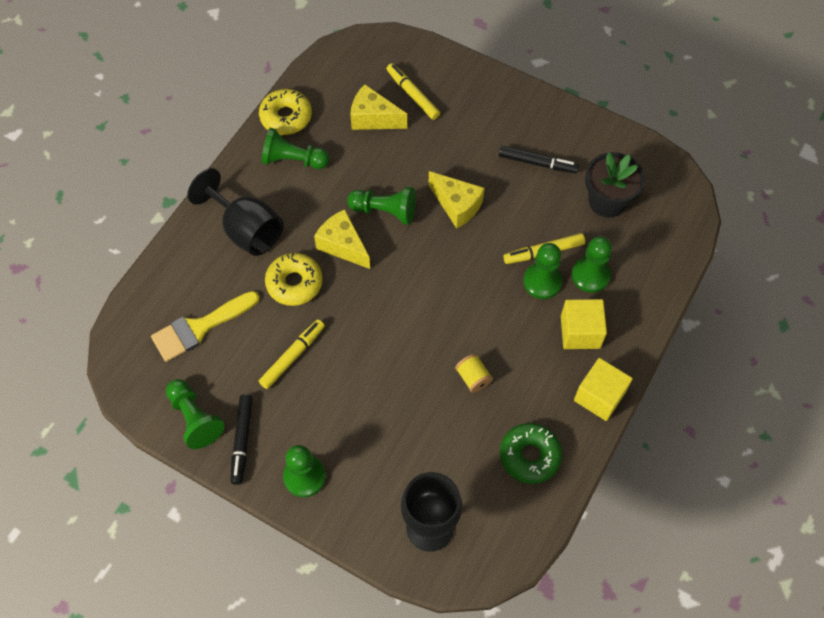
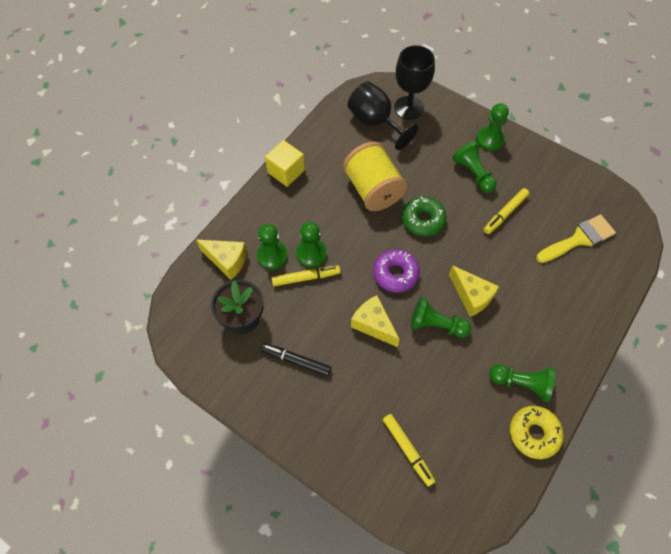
camera: 175 degrees left, 0 degrees up
(195, 418) = (569, 178): green pawn -> green pawn (473, 173)
(242, 441) = (534, 162): black marker -> none
(246, 230) = (555, 317): black goblet -> black goblet (375, 122)
(294, 283) = (509, 268): yellow donut -> none
(373, 118) = (447, 424): yellow cheese -> yellow cheese (227, 261)
(435, 265) = (395, 274): none -> purple donut
(473, 378) = (373, 189): yellow spool -> yellow spool, size x2.38
(529, 456) = (340, 140): green donut -> green donut (423, 220)
(580, 332) = (290, 214): yellow cube -> none

